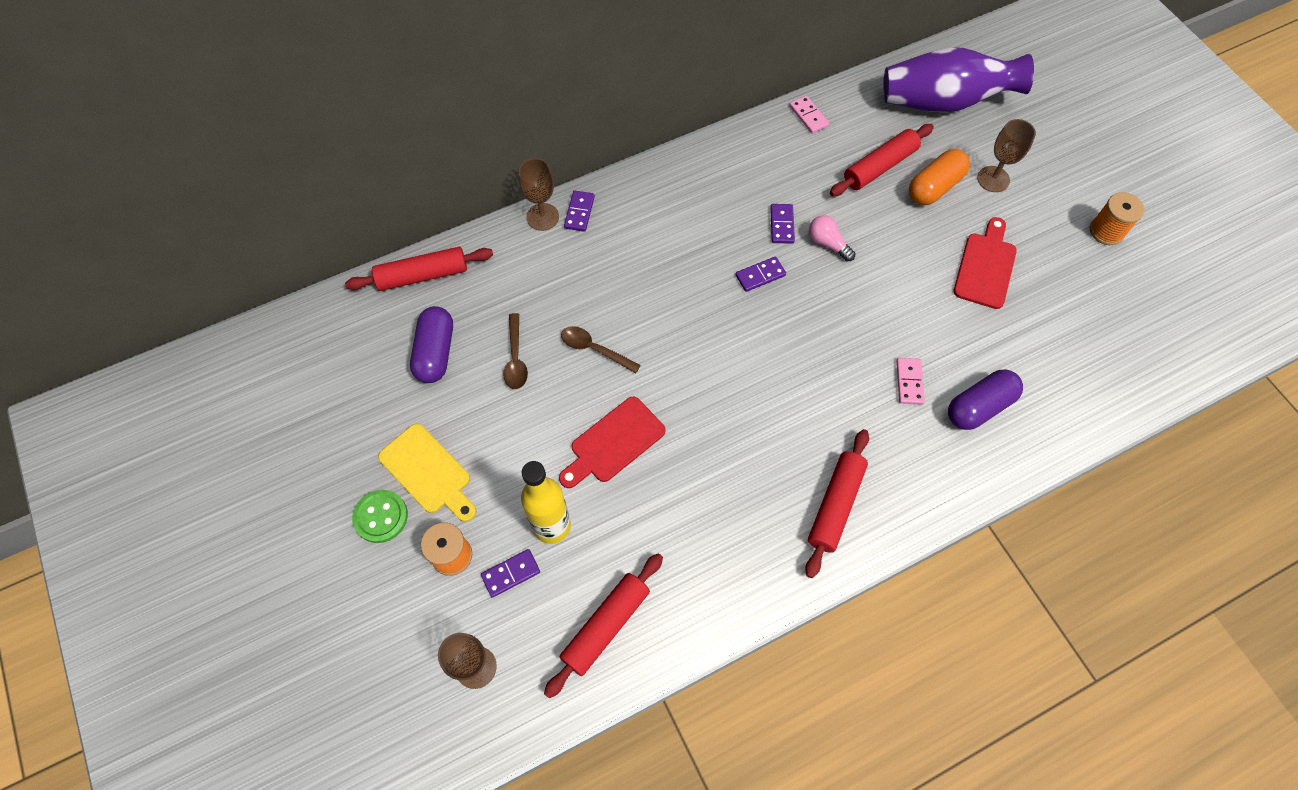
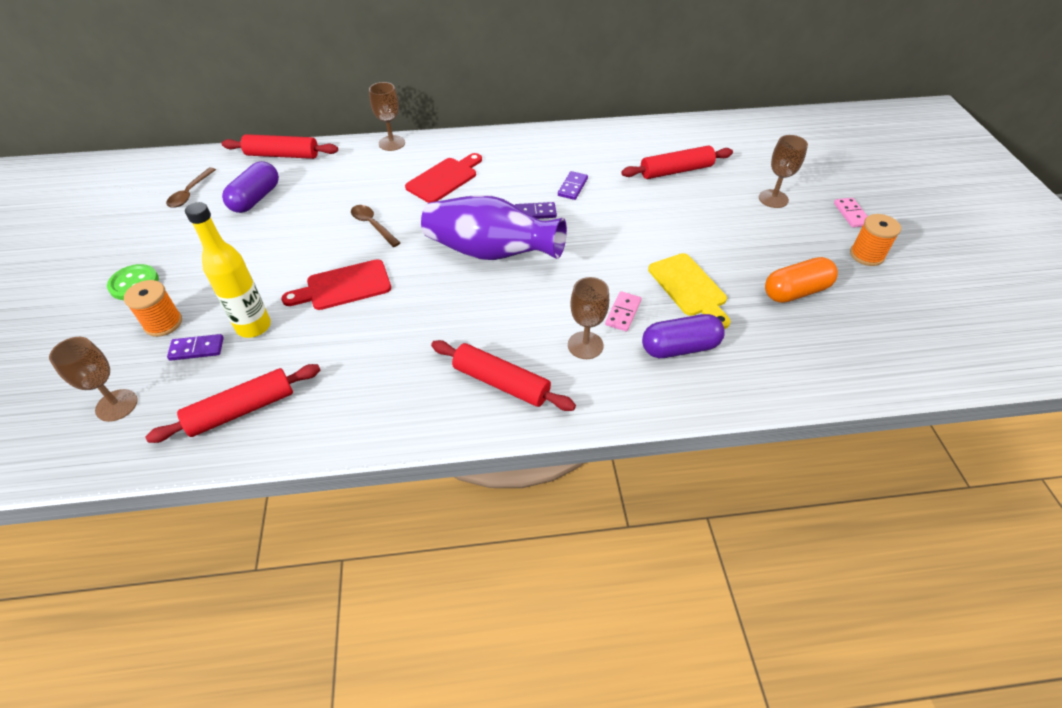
camera: 20 degrees right, 15 degrees down
(428, 472) = (191, 266): yellow cutting board -> yellow cutting board (689, 288)
(515, 358) = (310, 216): brown spoon -> brown spoon (190, 193)
(579, 212) = (420, 146): purple domino -> none
(808, 116) = (634, 131): pink domino -> pink domino (851, 214)
(827, 243) = (604, 206): pink light bulb -> none
(835, 505) = (501, 382): red rolling pin -> red rolling pin turned 75 degrees clockwise
(891, 434) = (585, 345): none -> brown goblet
(934, 187) = (717, 192): orange capsule -> orange capsule (795, 291)
(943, 102) = (753, 145): purple vase -> purple vase (491, 252)
(985, 267) = (737, 252): red cutting board -> red cutting board (444, 179)

